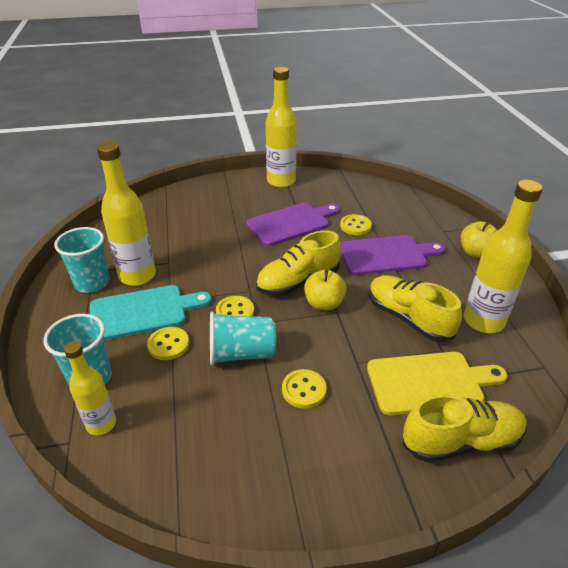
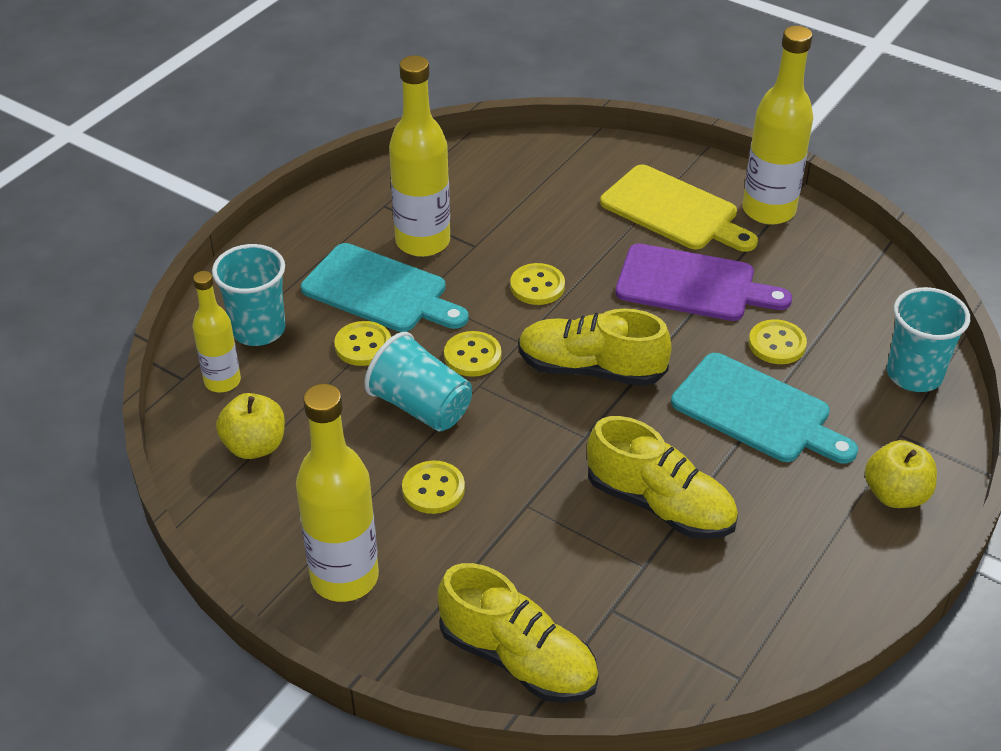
camera: 45 degrees right, 5 degrees up
(92, 283) = (368, 221): turquoise cup -> turquoise cup (914, 374)
(224, 262) = (537, 286): none -> yellow button
(324, 304) = (584, 416): yellow apple -> yellow apple (255, 446)
(386, 255) = (757, 411): purple cutting board -> turquoise cutting board
(408, 318) = (660, 505): yellow shoe -> yellow shoe turned 120 degrees clockwise
(429, 382) = (574, 584): yellow cutting board -> yellow cutting board (674, 210)
(483, 321) = (751, 577): yellow bottle -> yellow bottle (344, 577)

